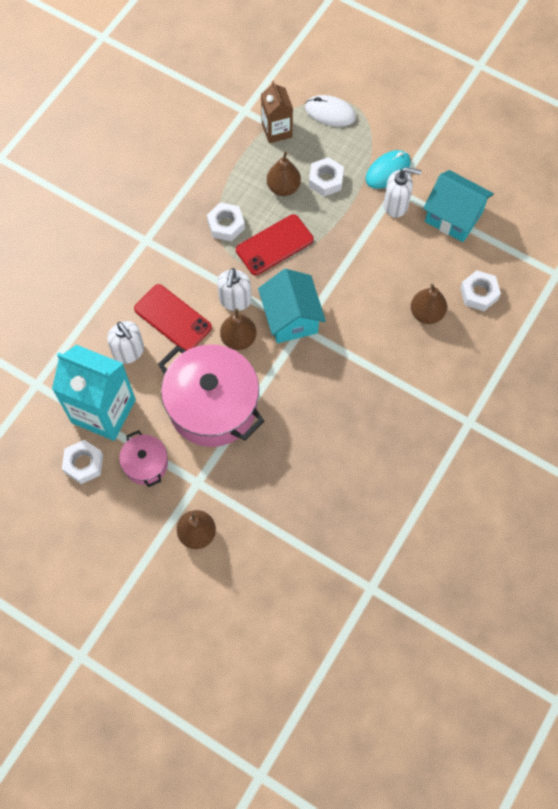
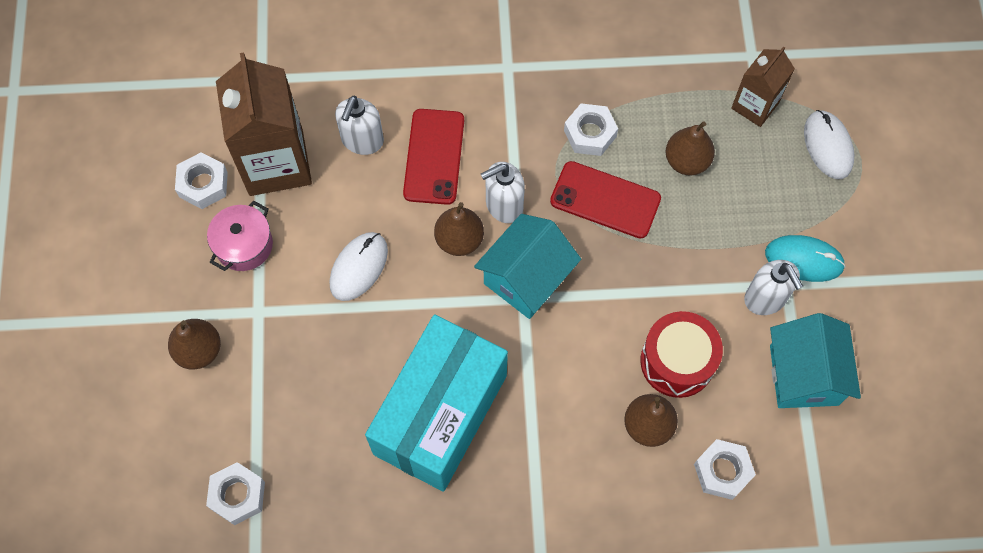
camera: 55 degrees right, 0 degrees up
(103, 411) = (276, 162): turquoise carton -> brown carton
(213, 406) = (358, 267): pink pot -> white mouse
(326, 180) = (734, 200): white nut -> white nut (237, 495)
(341, 418) = (440, 414): none -> turquoise box
(400, 273) = (677, 361): none -> red drum

